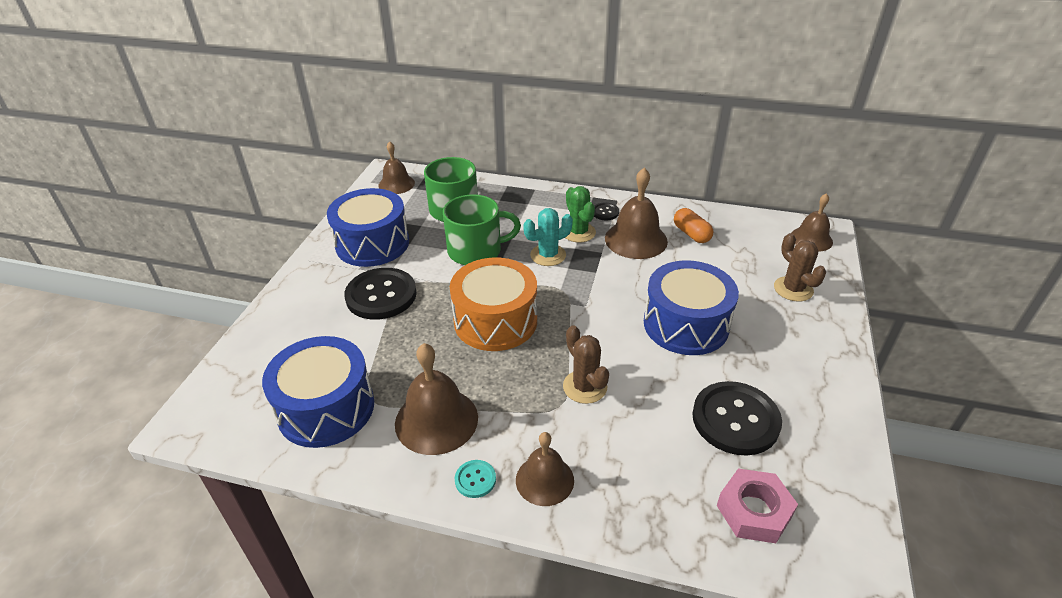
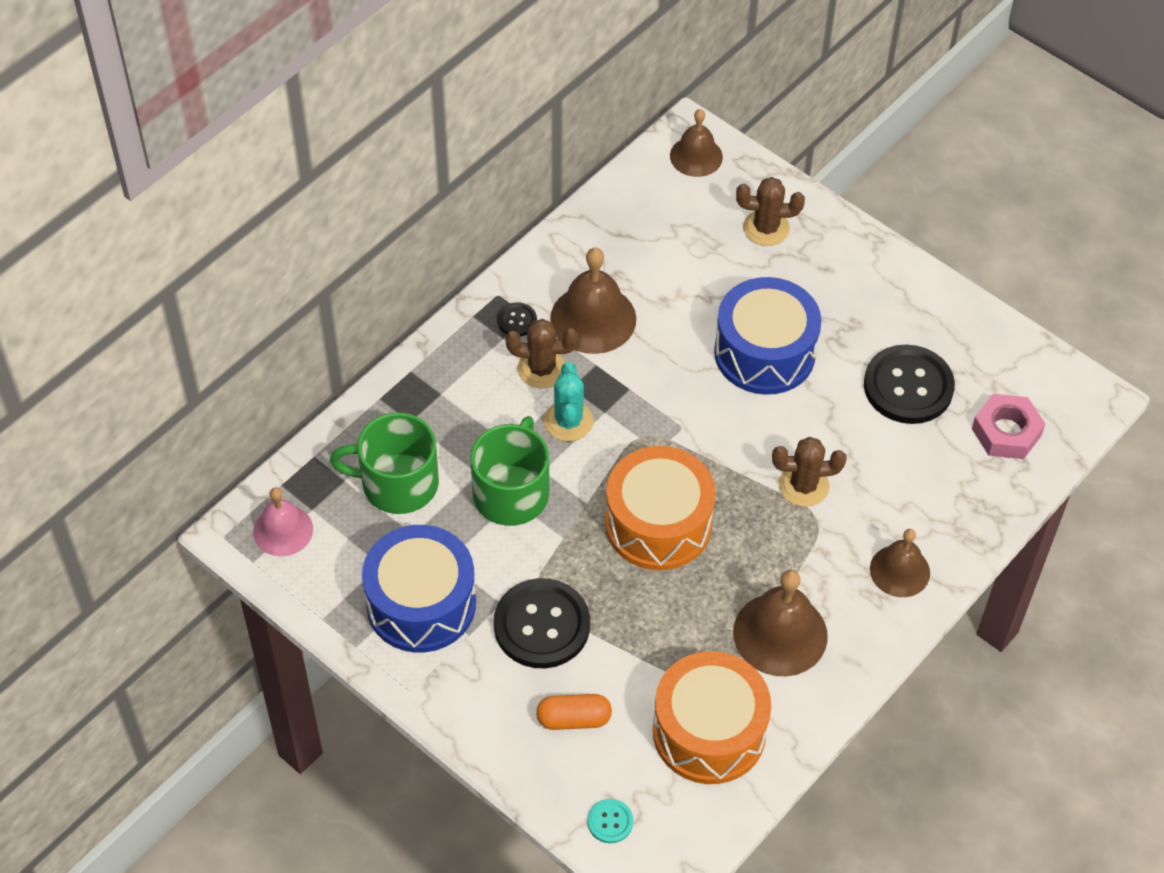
camera: 65 degrees left, 15 degrees up
(326, 408) = (709, 732): blue drum -> orange drum
(396, 184) = (283, 530): brown bell -> pink bell
(475, 479) = (872, 626): turquoise button -> turquoise button (610, 822)
(578, 232) = (541, 369): green cactus -> brown cactus
(691, 234) = (617, 259): orange capsule -> orange capsule (573, 719)

